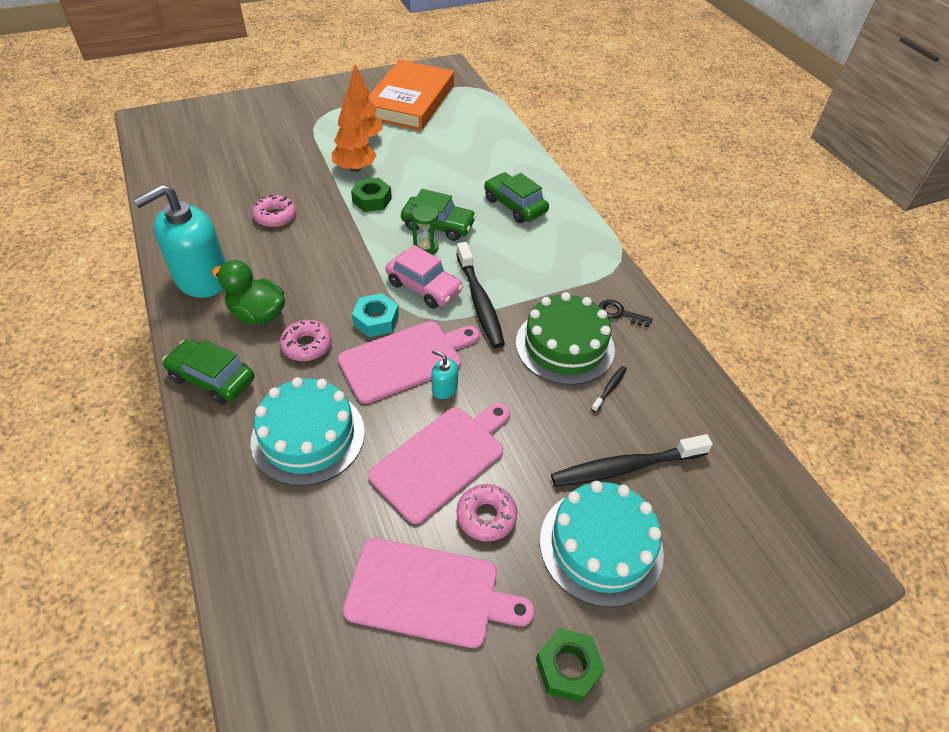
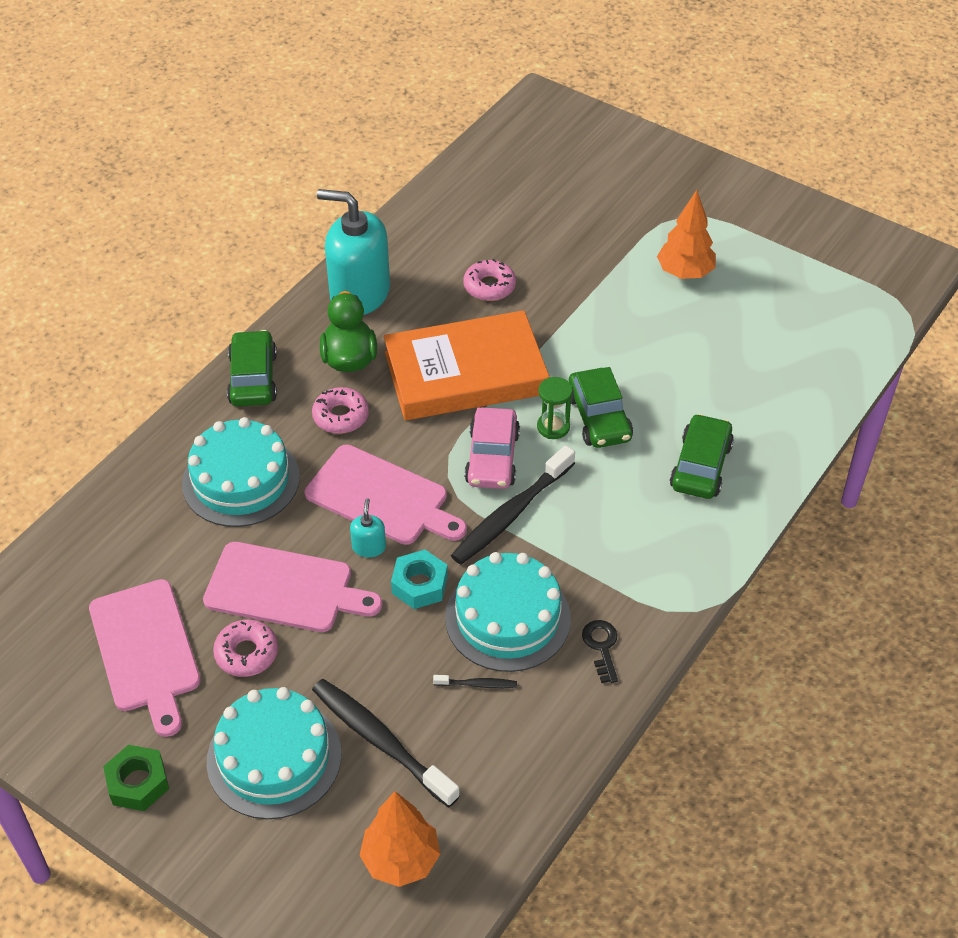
camera: 60 degrees right, 0 degrees up
(355, 168) = (625, 298): orange tree -> orange tree (401, 860)
(372, 200) = (587, 342): green nut -> none
(376, 320) = (414, 447): turquoise nut -> turquoise nut (419, 585)
(410, 101) = (803, 269): orange book -> orange book (465, 373)
(565, 346) = (508, 618): green cake -> turquoise cake

